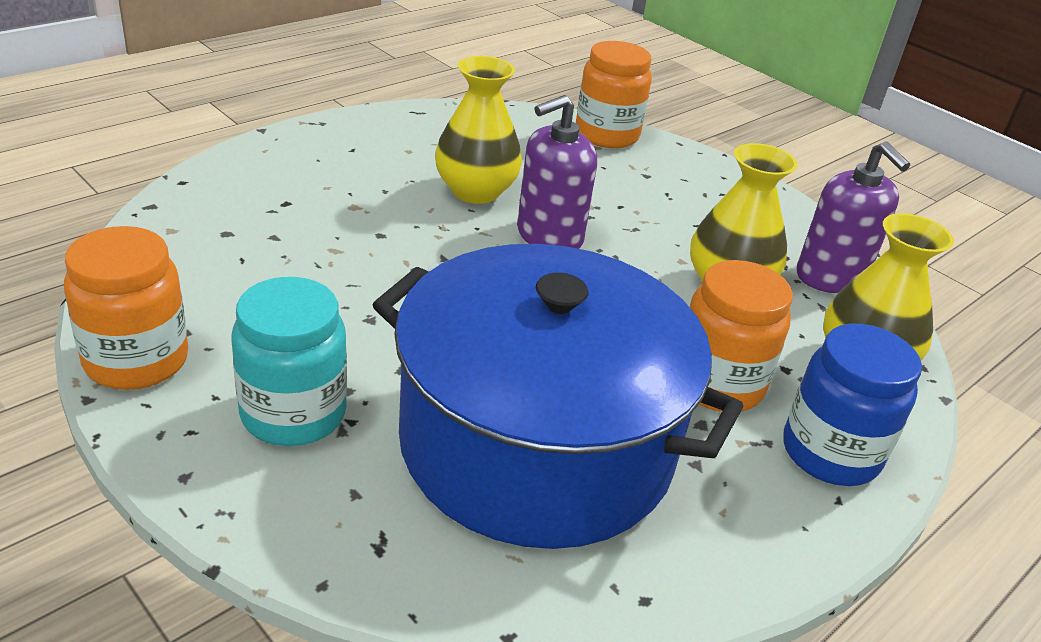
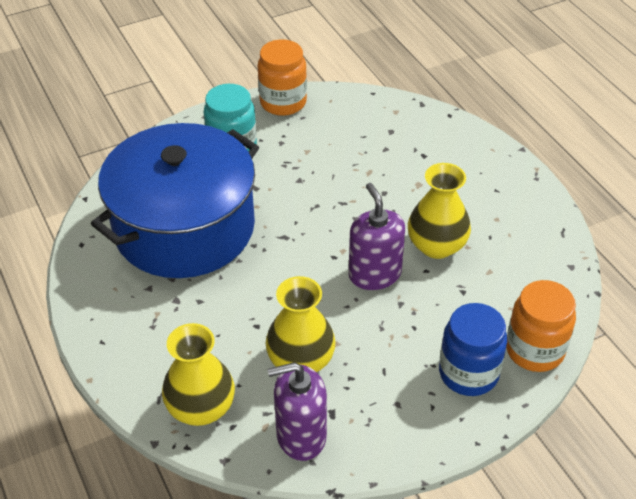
camera: 110 degrees right, 10 degrees up
(717, 384) = (204, 318): orange jar -> none
(830, 453) = (133, 352): blue jar -> blue jar (468, 373)

